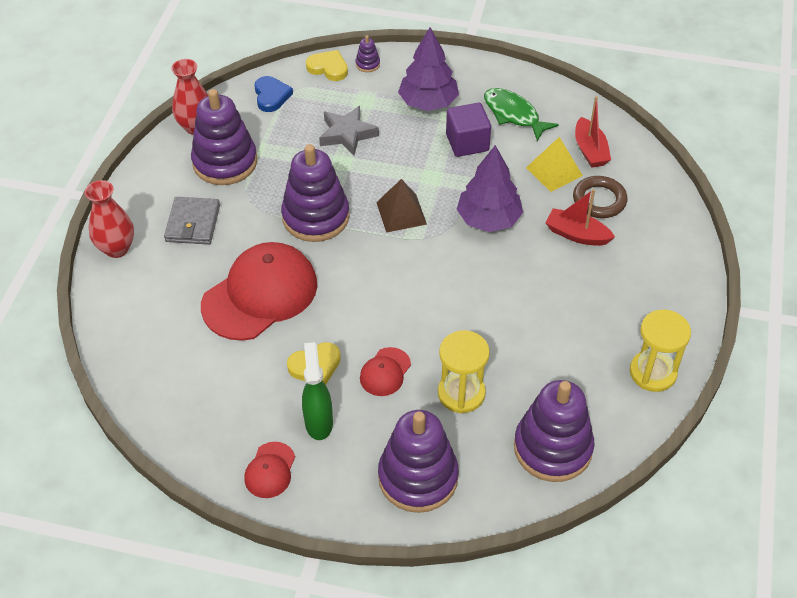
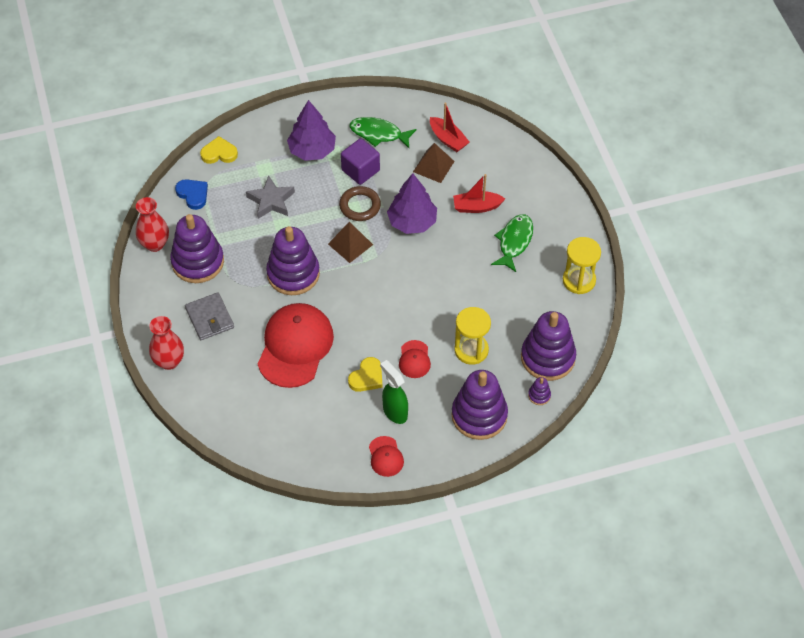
camera: 30 degrees left, 5 degrees up
(367, 64) = (246, 137): purple stacking toy -> purple stacking toy (539, 395)
(554, 171) = (433, 166): yellow pyramid -> brown pyramid
(598, 292) = (514, 242): none -> green fish
(599, 200) = (476, 175): brown ring -> brown ring (360, 206)

